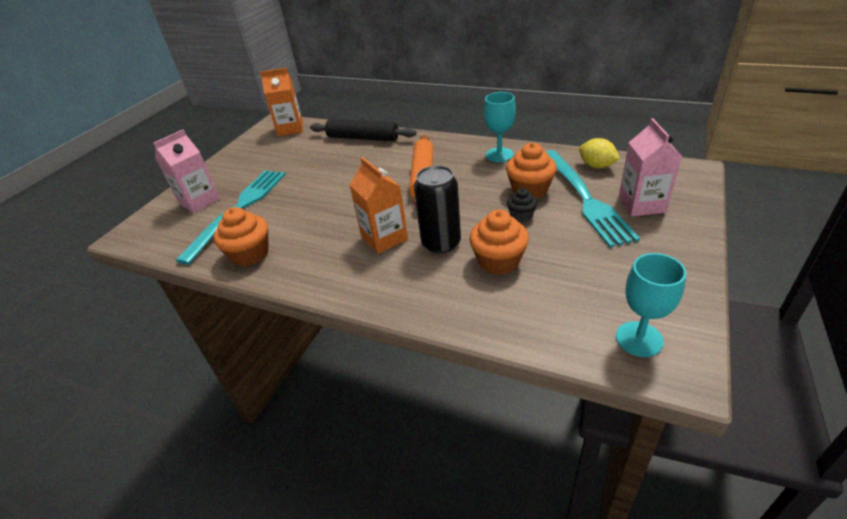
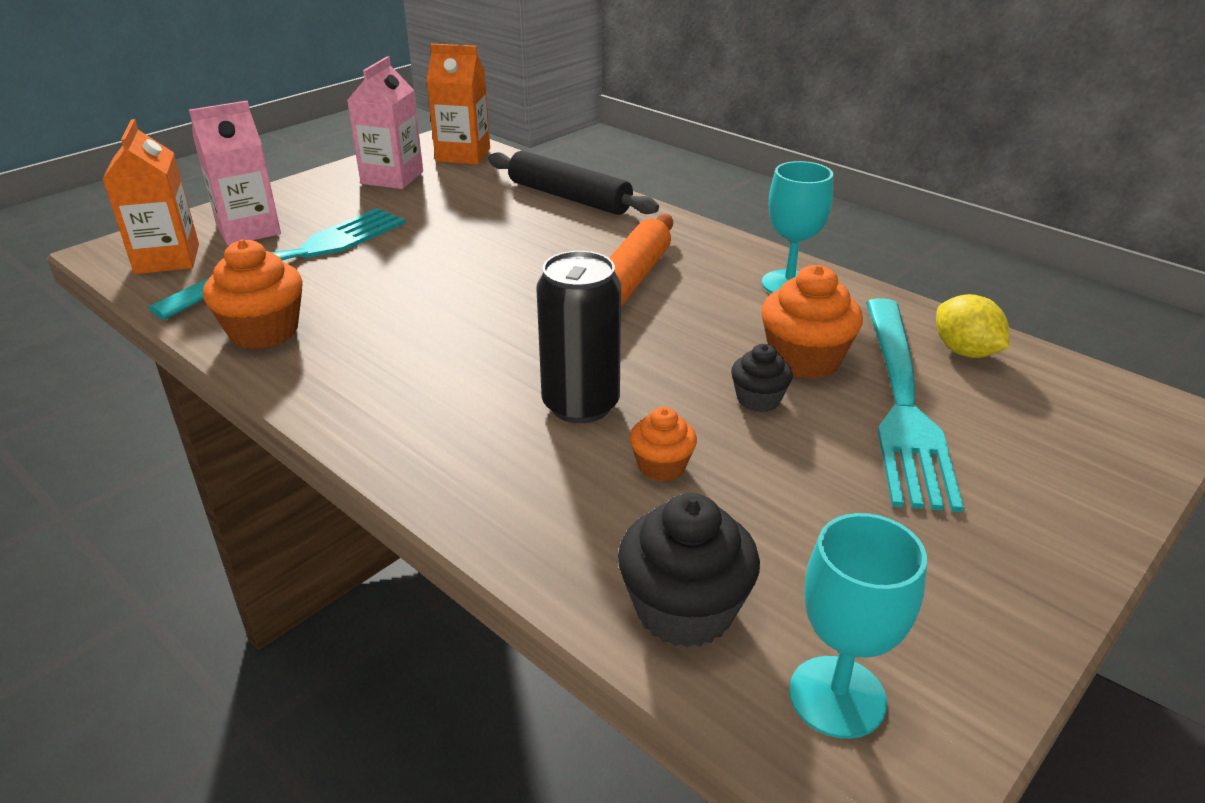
camera: 15 degrees right, 5 degrees down
(384, 238) = (490, 368): orange carton -> orange carton (167, 259)
(498, 261) = (661, 466): orange cupcake -> orange cupcake, size x0.58
(552, 324) = (684, 609): none -> black cupcake
(641, 204) = (1011, 447): pink carton -> pink carton (392, 178)

